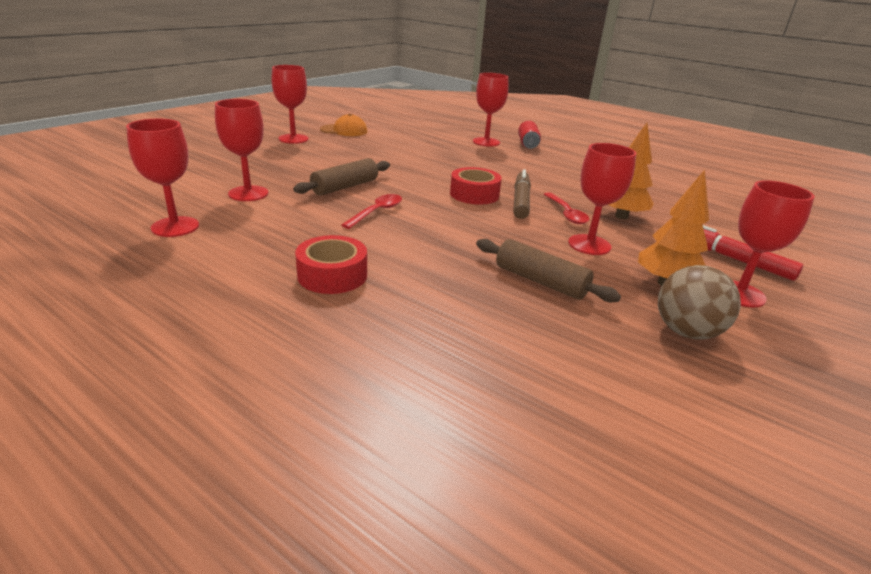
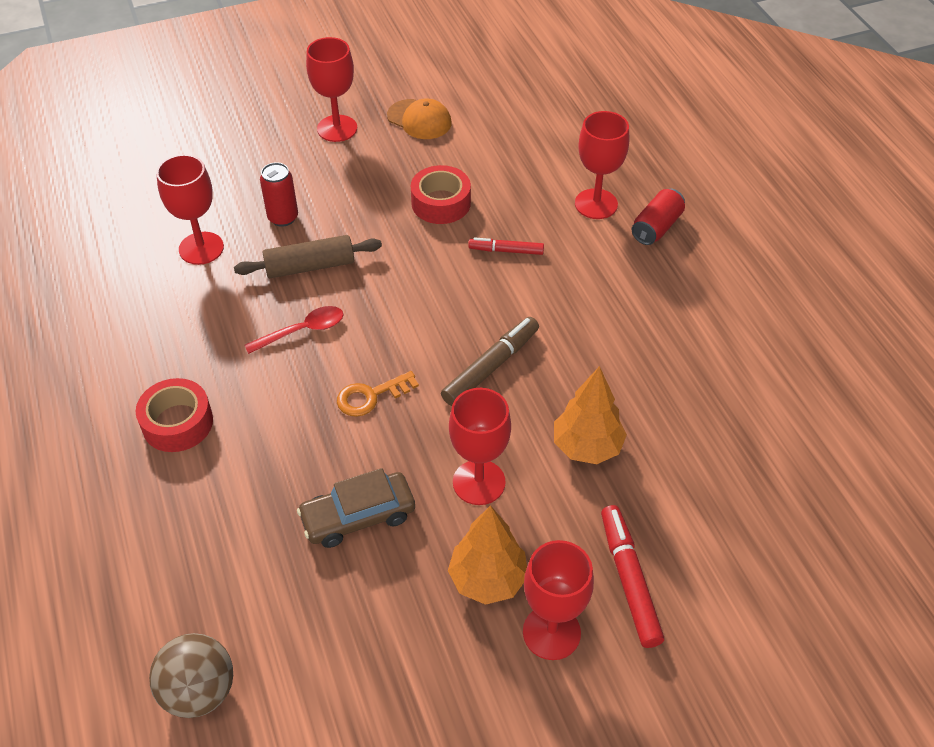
camera: 35 degrees right, 20 degrees up
(175, 227) = (99, 290): red goblet -> none
(298, 173) = (283, 218): none -> red can
(463, 162) = (506, 251): none -> red marker
(465, 228) = (370, 396): none -> orange key
(474, 194) = (446, 333): red tape -> red tape (441, 203)
(540, 281) = (358, 516): brown rolling pin -> brown car
(566, 213) = (520, 414): red spoon -> none
(686, 332) = (420, 649): brown ball -> brown ball (199, 691)

